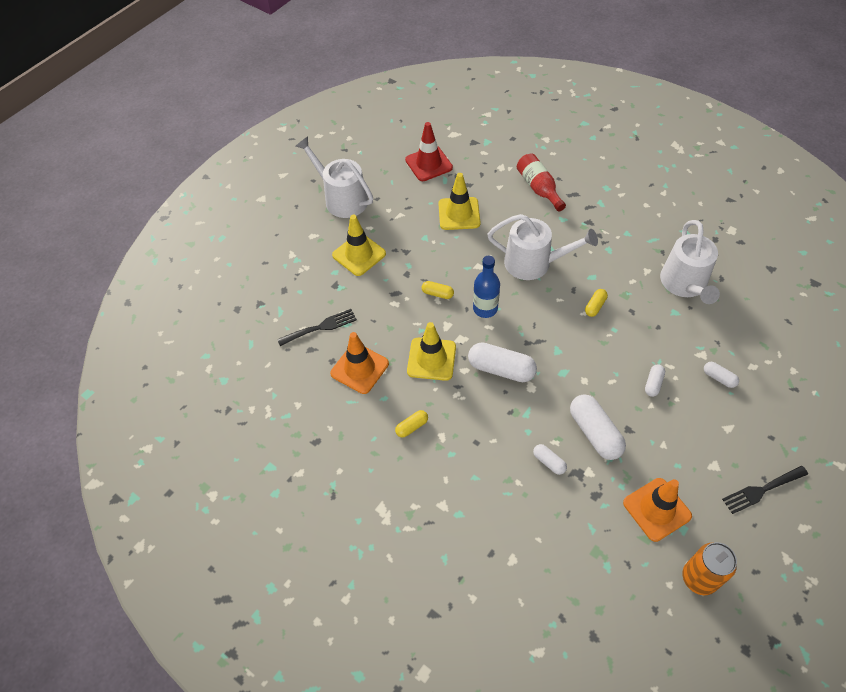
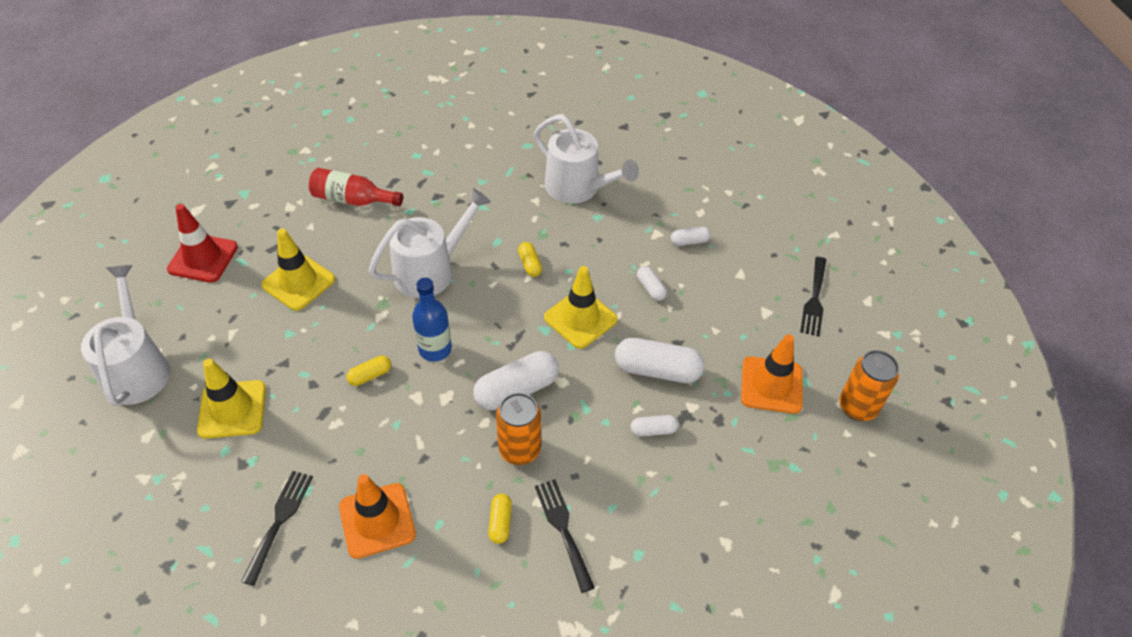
camera: 55 degrees left, 5 degrees down
(342, 199) = (137, 369): white watering can -> white watering can turned 90 degrees clockwise
(431, 359) = (440, 442): yellow traffic cone -> yellow traffic cone (580, 319)
(437, 462) = (563, 529): none -> black fork
(464, 401) = (519, 450): none -> orange can

